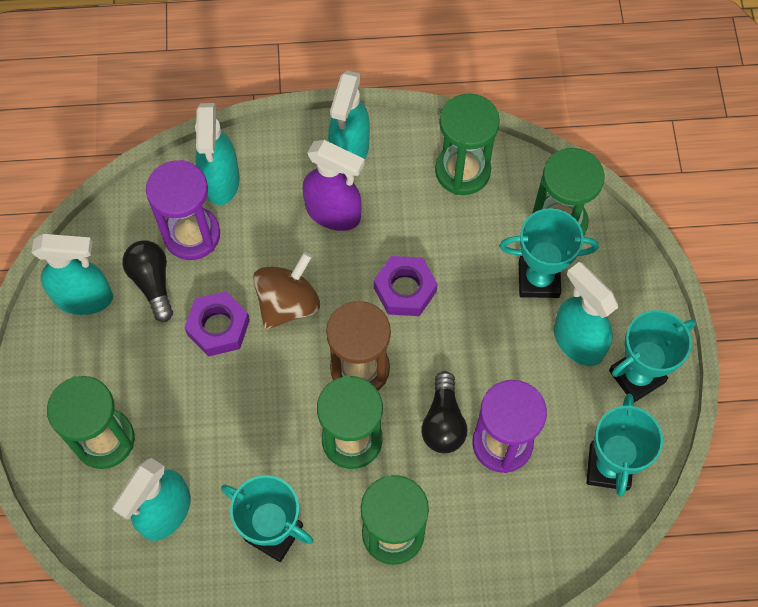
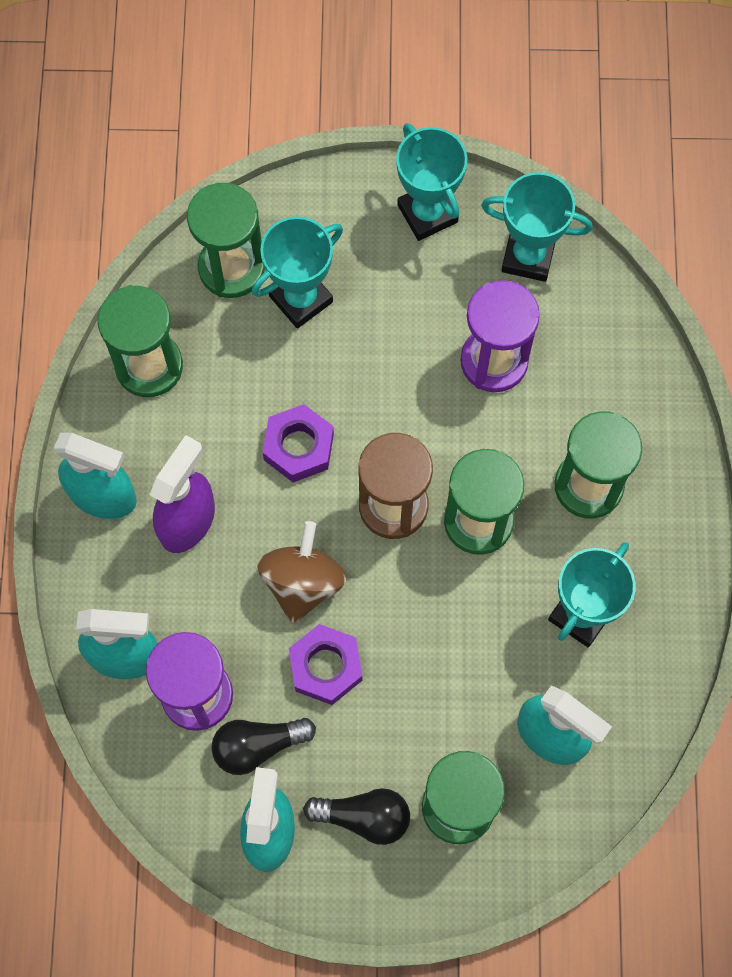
camera: 85 degrees left, 5 degrees up
(288, 303) = (302, 582): brown spinning top -> brown spinning top turned 60 degrees clockwise
(443, 422) = (464, 420): black light bulb -> black light bulb (364, 817)
(538, 279) = (301, 299): turquoise trophy -> turquoise trophy turned 45 degrees clockwise
(577, 341) = (381, 268): turquoise spray bottle -> none

